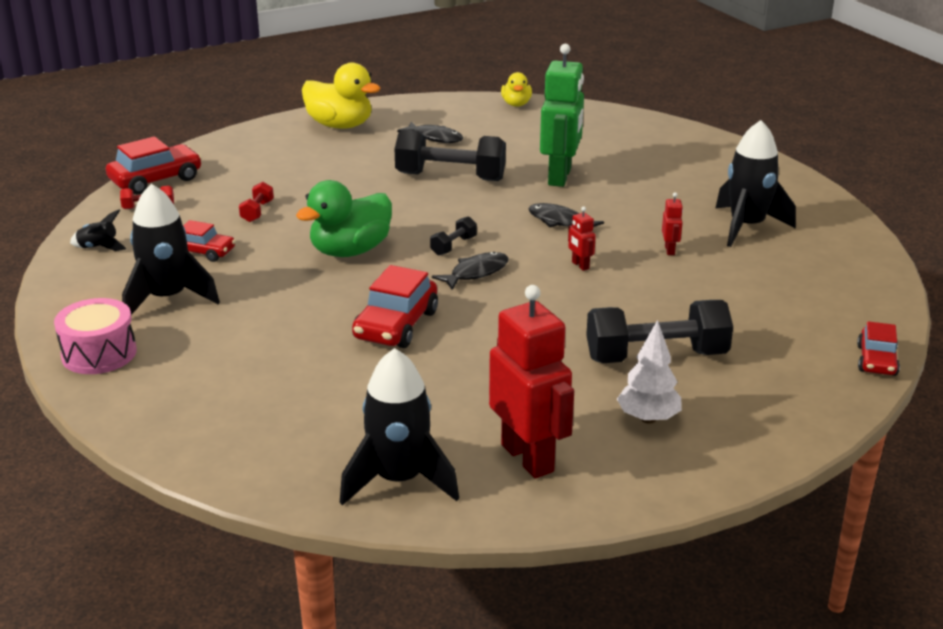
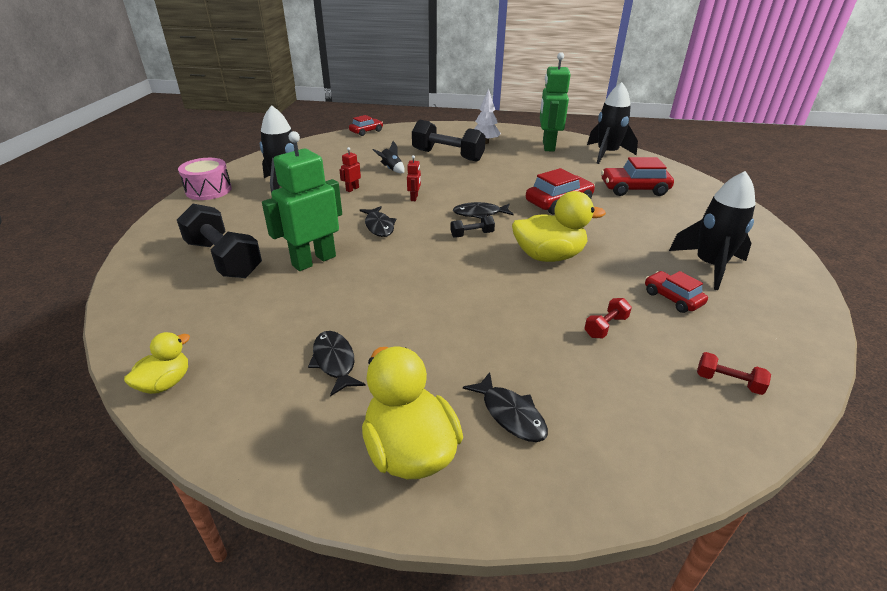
camera: 145 degrees left, 5 degrees up
(99, 247) = (781, 341): black rocket -> black rocket (391, 169)
(99, 353) = (761, 243): pink drum -> pink drum (208, 190)
(156, 180) = (718, 436): red car -> red car (634, 189)
(295, 151) = (510, 414): none -> black fish
(350, 251) = (548, 256): green duck -> yellow duck
(450, 177) = (394, 297): black dumbbell -> black dumbbell (224, 259)
(528, 458) = (548, 146): red robot -> green robot

